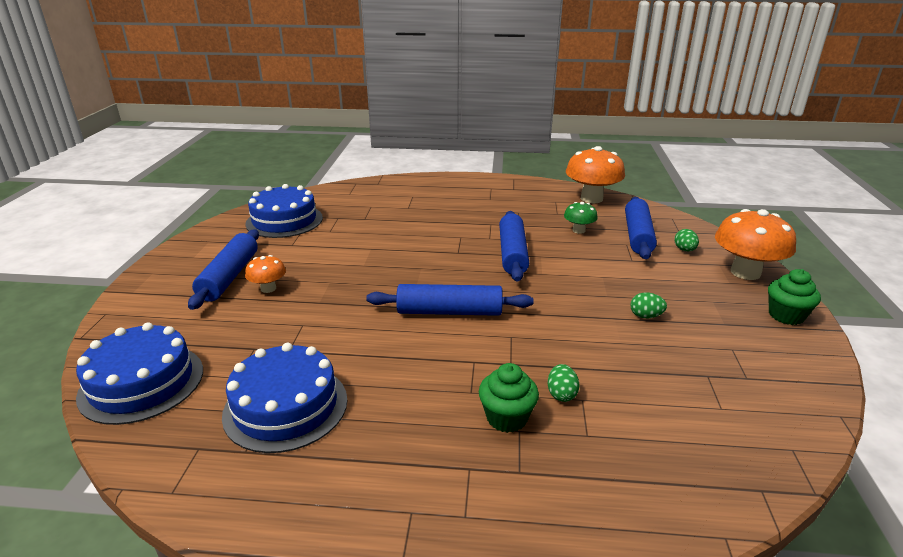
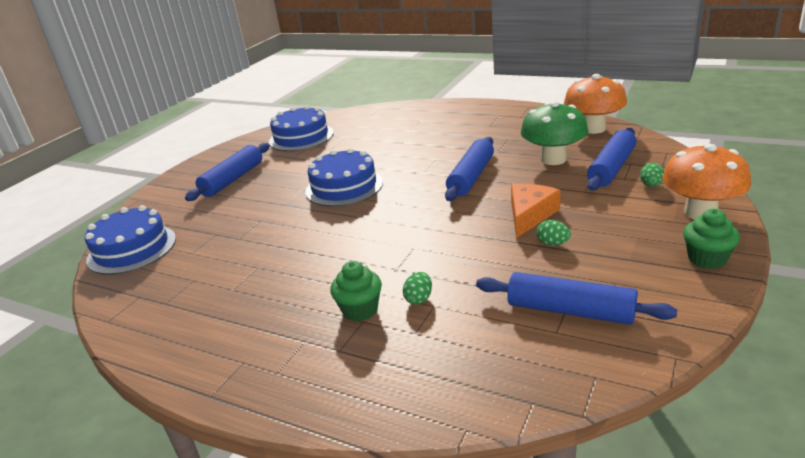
camera: 25 degrees right, 0 degrees up
(268, 288) = (254, 191): orange mushroom -> none
(286, 406) = (209, 278): blue cake -> blue cake (344, 187)
(449, 312) = (378, 222): blue rolling pin -> blue rolling pin (570, 311)
(578, 230) = (553, 159): green mushroom -> green mushroom, size x1.94
(601, 289) = (529, 215): none -> orange cheese

